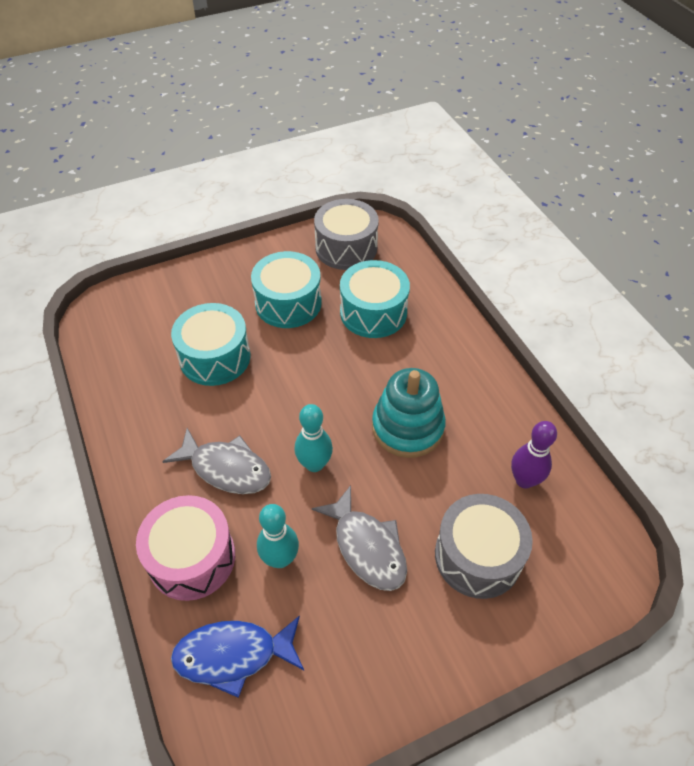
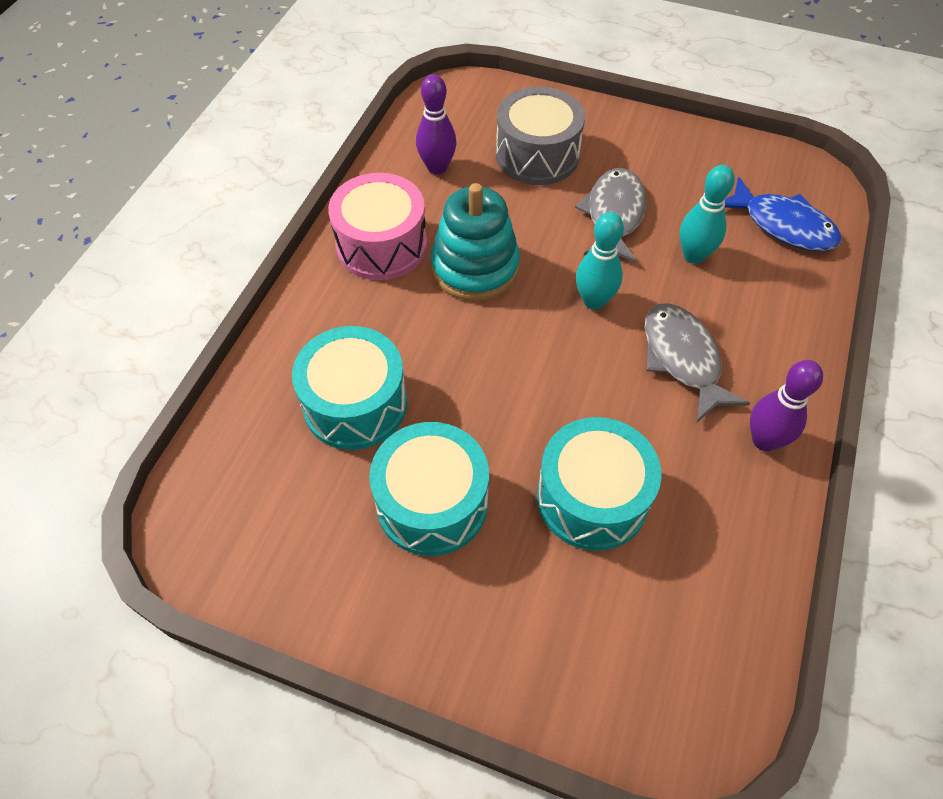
camera: 135 degrees left, 5 degrees up
(141, 454) = (764, 440): none -> purple bowling pin
(192, 558) = (772, 308): pink drum -> pink drum (381, 245)
(346, 248) = (263, 528): grey drum -> none

